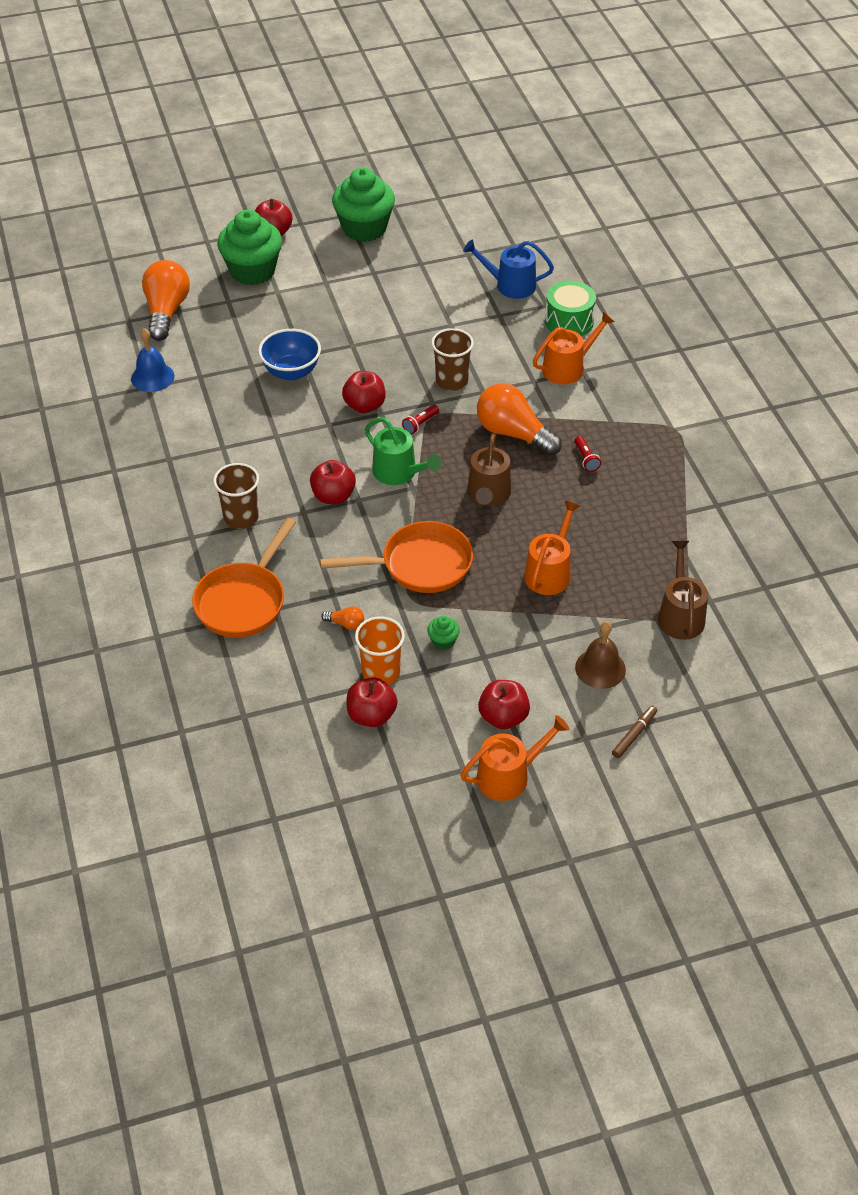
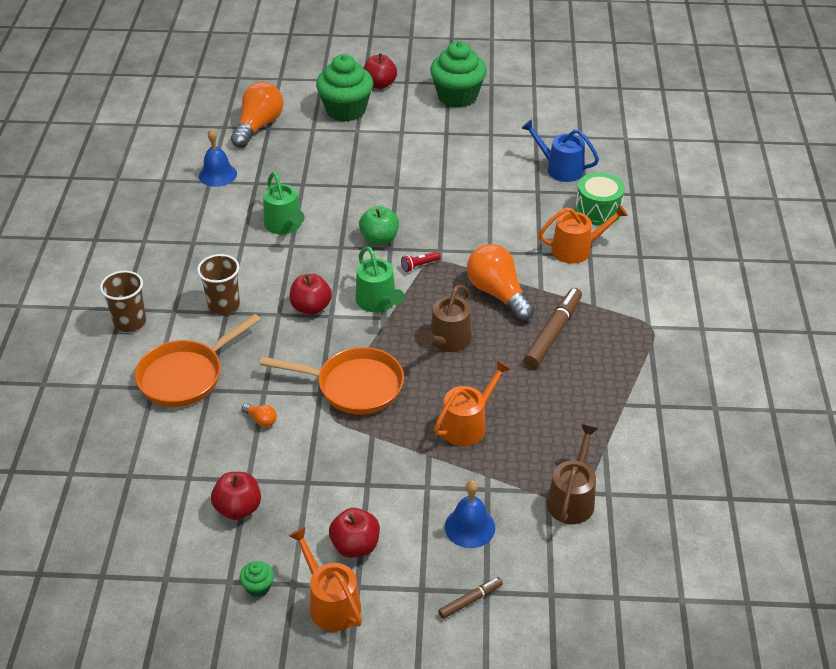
camera: 20 degrees right, 5 degrees down
(257, 415) = (285, 225): none -> green watering can
(291, 372) = (333, 197): blue bowl -> none
(364, 406) = (379, 239): red apple -> green apple
(381, 673) = (267, 472): orange cup -> none
(443, 641) = (338, 460): green cupcake -> green cupcake (258, 587)
(452, 381) = (466, 236): brown cup -> brown cup (130, 322)
(508, 776) = (331, 603): orange watering can -> orange watering can turned 120 degrees counterclockwise
(586, 459) = (553, 332): red flashlight -> brown marker
(600, 668) = (470, 527): brown bell -> blue bell

